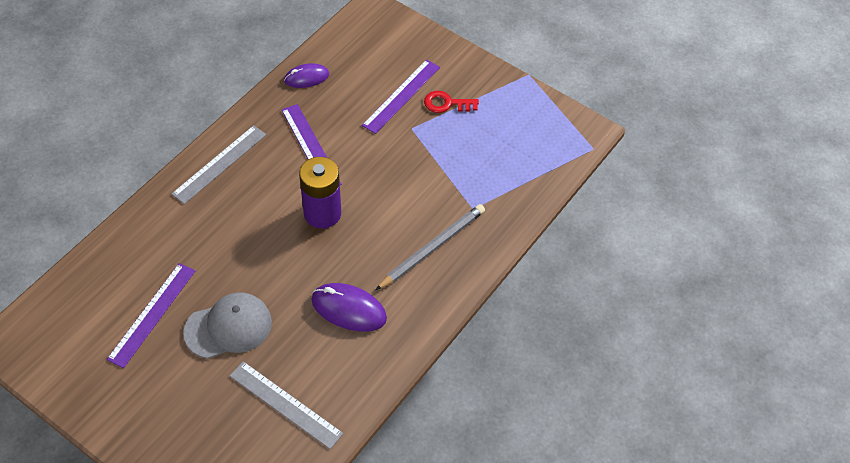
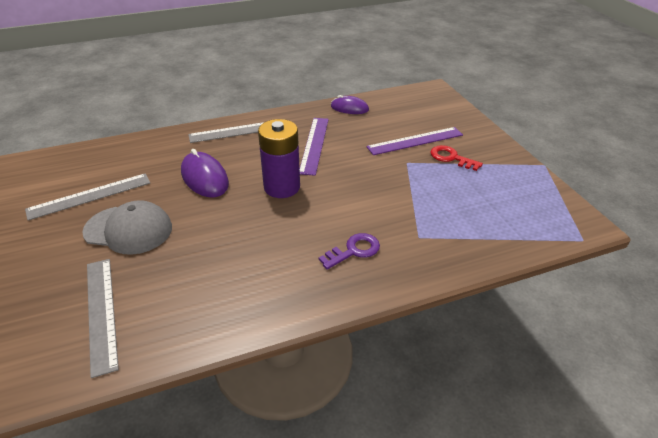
camera: 35 degrees right, 15 degrees down
(152, 314) = (90, 196): purple ruler -> grey ruler
(349, 309) = (234, 263): purple mouse -> purple mouse (205, 178)
(432, 248) = (354, 250): grey pencil -> purple key

